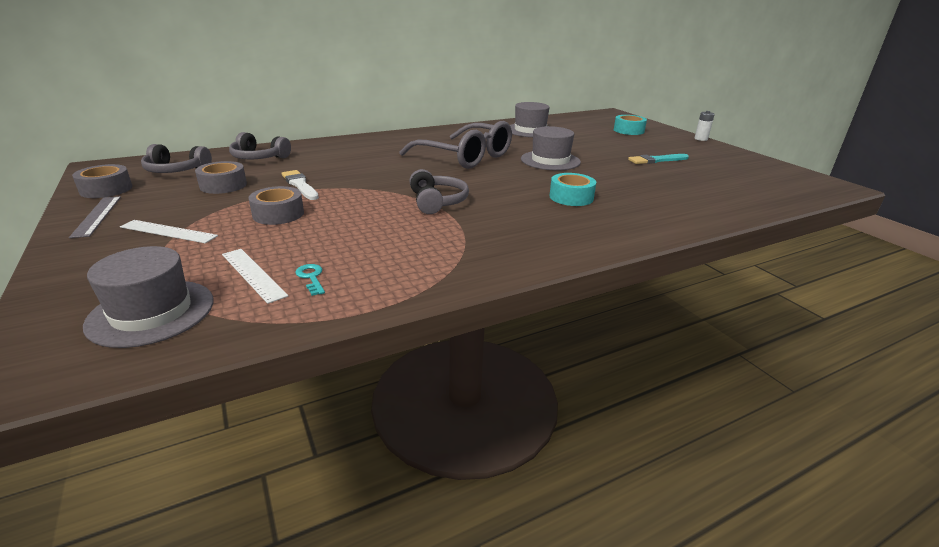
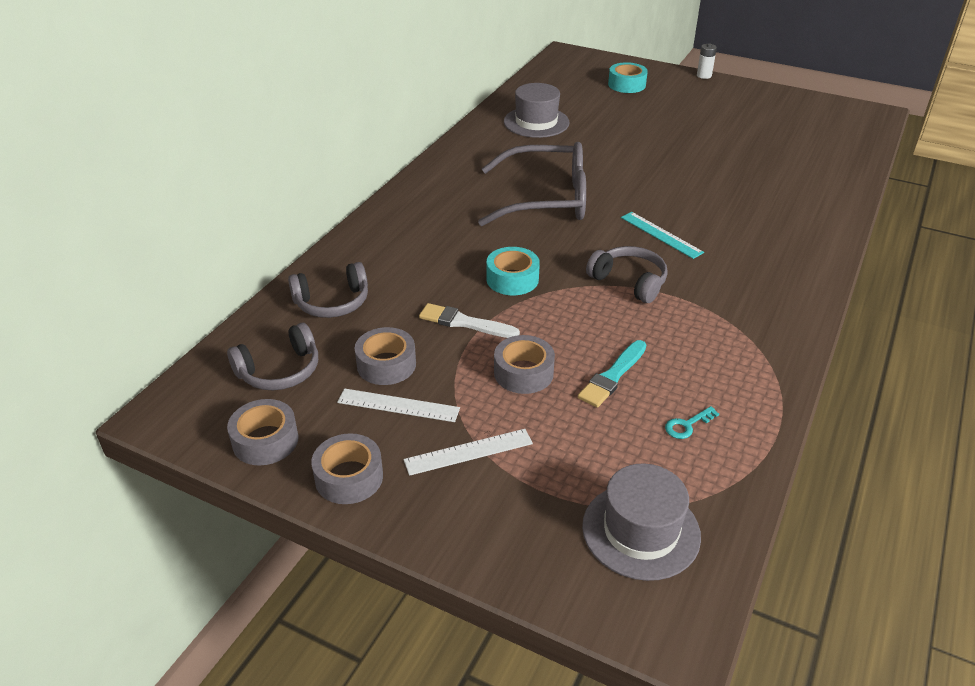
camera: 35 degrees left, 10 degrees up
(97, 216) = (349, 477): grey ruler -> grey tape
(253, 274) = (639, 449): white ruler -> white ruler (398, 405)
(311, 277) = (687, 425): turquoise key -> turquoise key turned 60 degrees counterclockwise
(508, 190) = (661, 235): none -> turquoise ruler
(550, 160) = (629, 170): grey hat -> none
(571, 197) = (721, 220): turquoise tape -> turquoise tape (512, 279)
(656, 160) = (713, 130): turquoise brush -> turquoise brush (612, 376)

